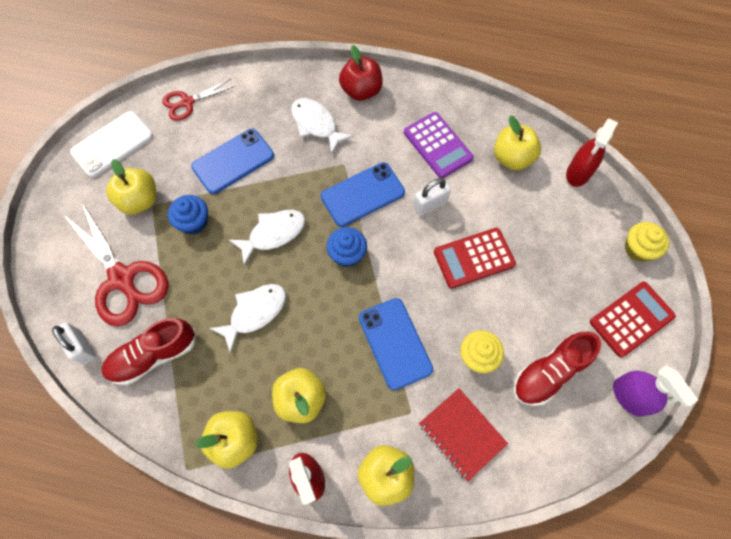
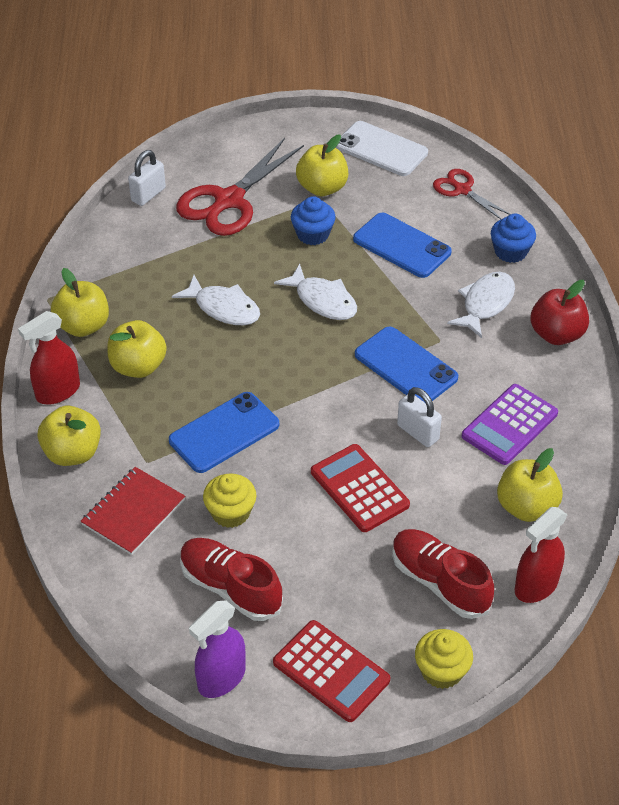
camera: 75 degrees right, 20 degrees down
(153, 355) = (154, 245): red shoe -> red shoe (439, 582)
(347, 254) = (321, 368): blue cupcake -> blue cupcake (510, 252)
(578, 173) = (536, 586): red spray bottle -> red spray bottle turned 60 degrees counterclockwise

